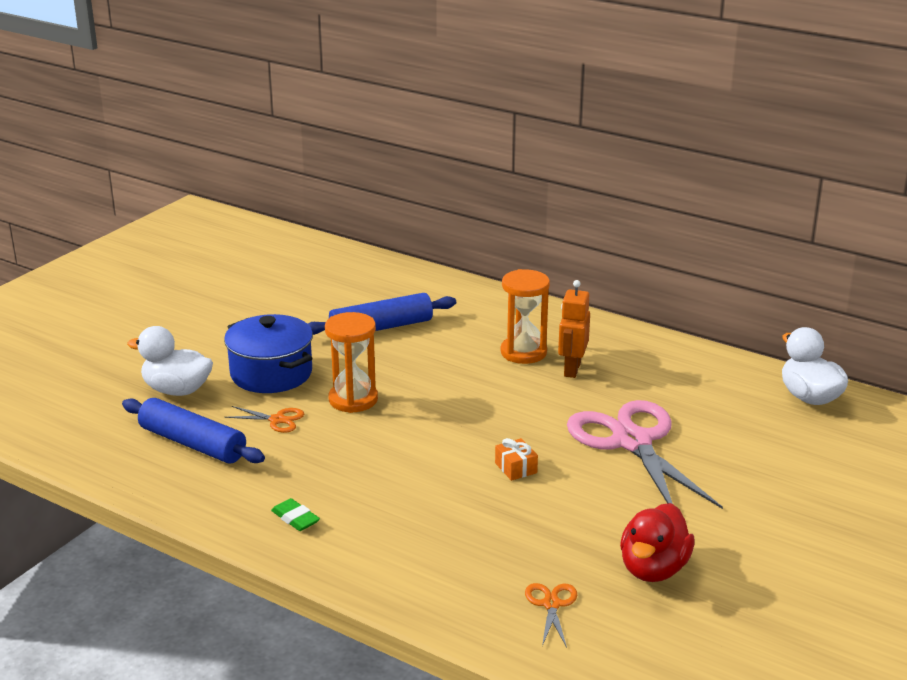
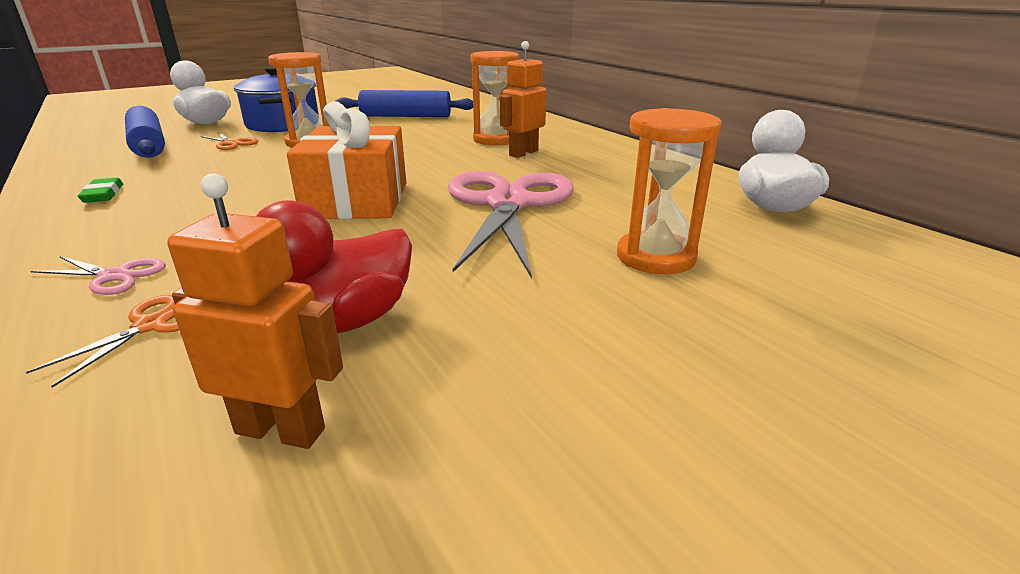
camera: 25 degrees right, 0 degrees up
(464, 583) = (114, 276): none -> pink scissors
(516, 468) = (356, 200): orange gift -> orange gift, size x2.46
(703, 629) = (281, 430): none -> orange robot
(773, 469) = (655, 257): none -> orange hourglass

